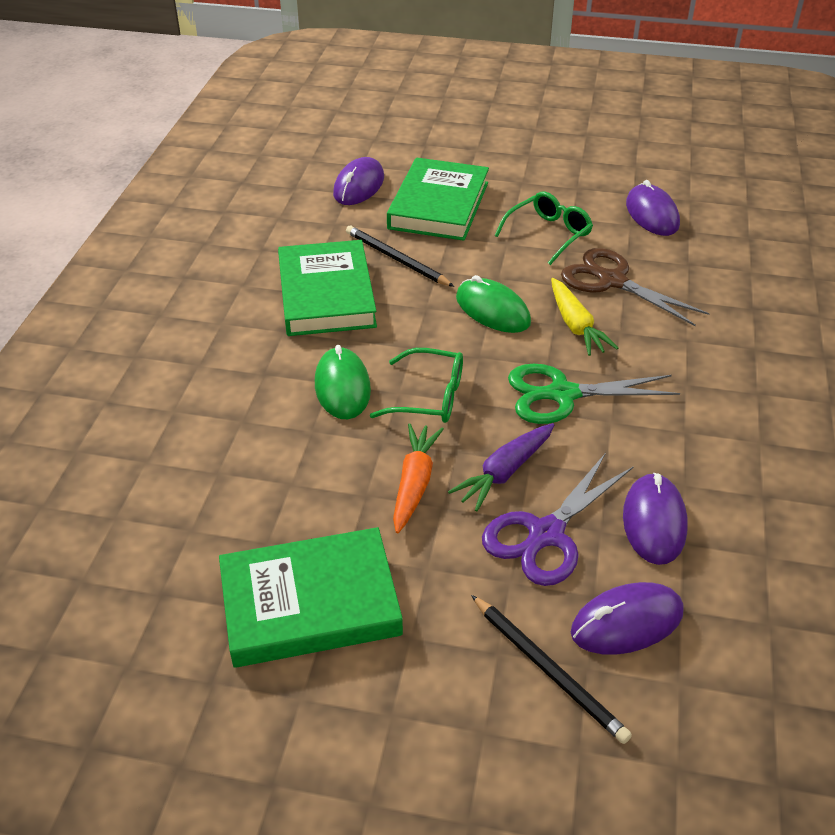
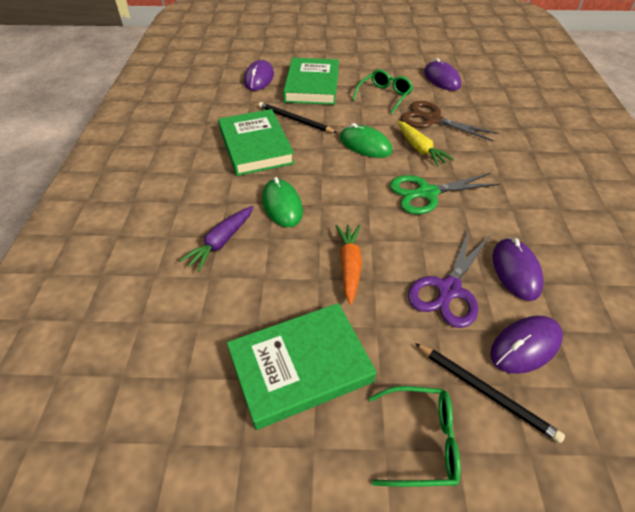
camera: 10 degrees left, 5 degrees up
(429, 397) = (342, 205): green glasses -> green glasses (421, 441)
(505, 472) = (407, 250): purple carrot -> purple carrot (221, 242)

